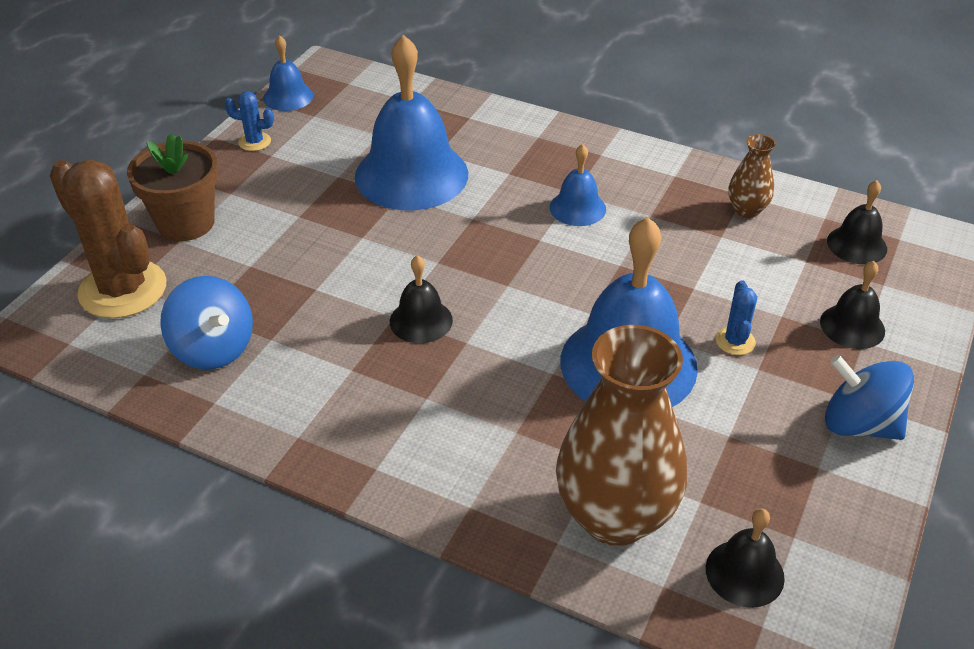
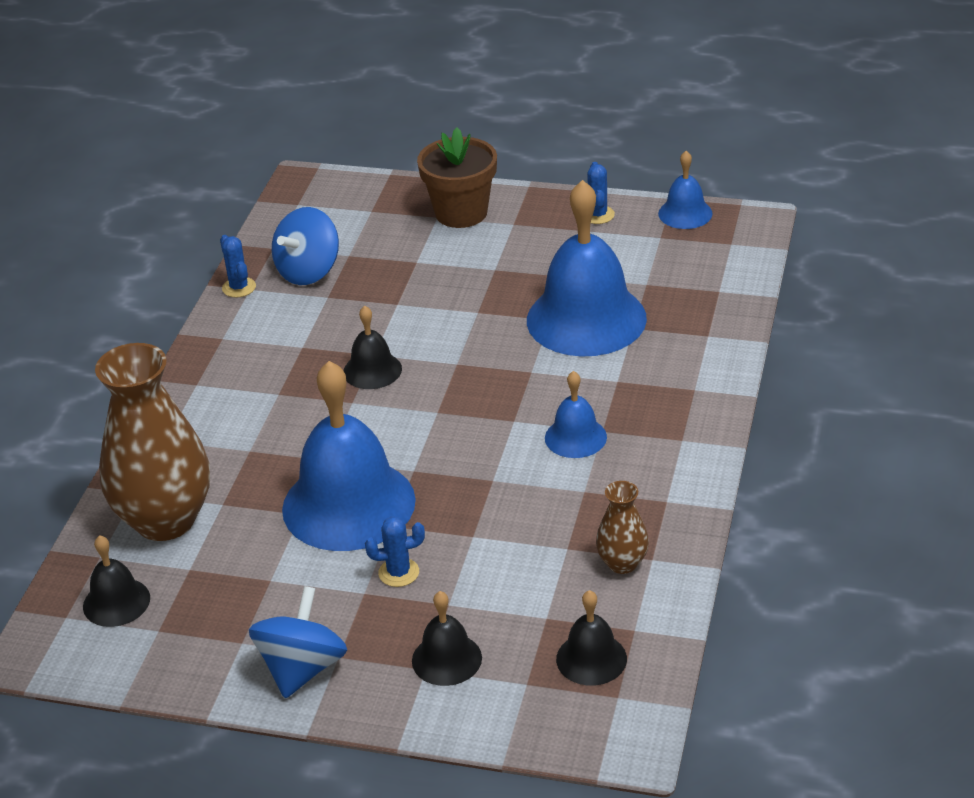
camera: 80 degrees right, 5 degrees down
(123, 289) = (365, 208): brown cactus -> none
(206, 412) = (239, 287): none -> blue cactus

